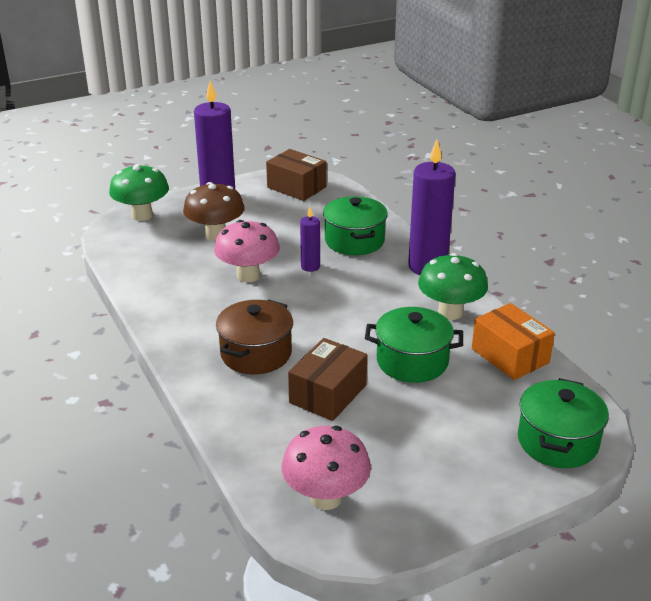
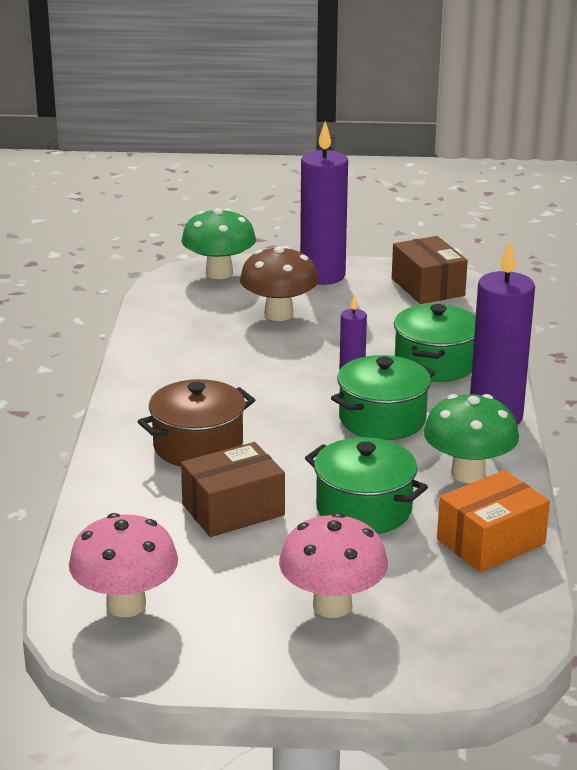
camera: 30 degrees right, 5 degrees down
(248, 275) = (271, 366): pink mushroom -> pink mushroom (332, 605)
(510, 356) = (491, 542): orange box -> orange box turned 60 degrees clockwise
(557, 441) = (446, 648): green pot -> green pot (382, 419)

